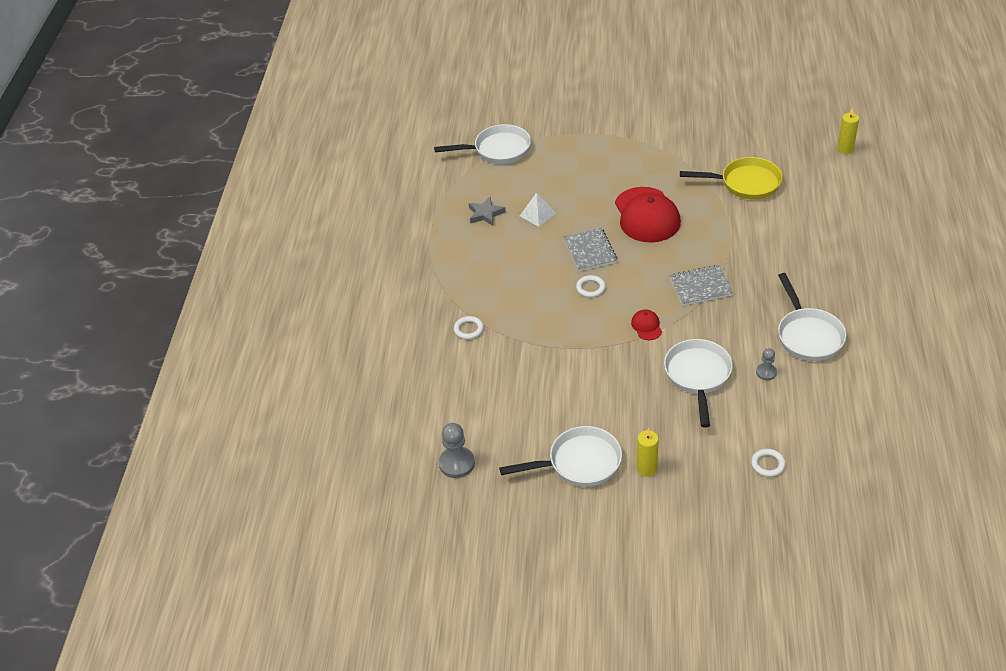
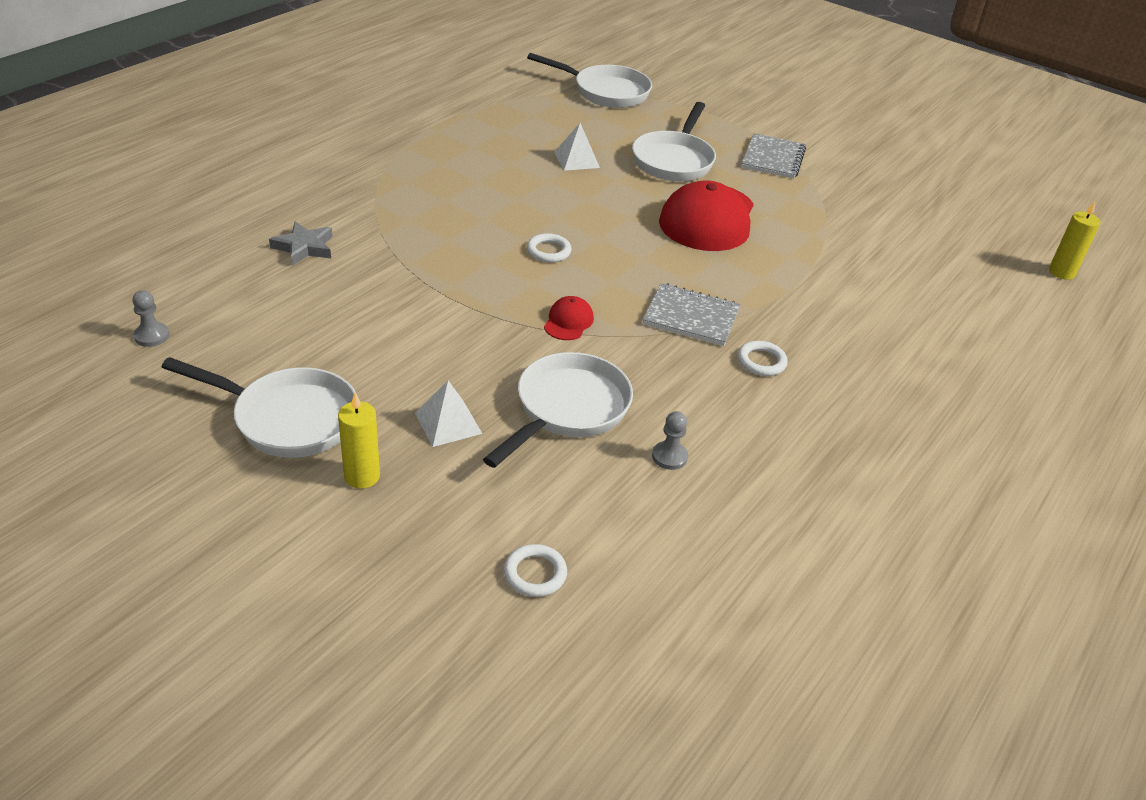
camera: 25 degrees right, 5 degrees down
(457, 463) = (152, 336): grey pawn -> grey pawn, size x0.59
(468, 329) = (356, 220): white ring -> white ring (761, 361)
(485, 214) = (519, 134): grey star -> grey star (304, 247)
(590, 251) = (594, 218): grey notebook -> grey notebook (773, 158)
(653, 418) = (448, 423): none -> white pyramid
(745, 183) = (877, 245): yellow pan -> none
(808, 335) = (783, 446): white pan -> white pan (674, 160)

